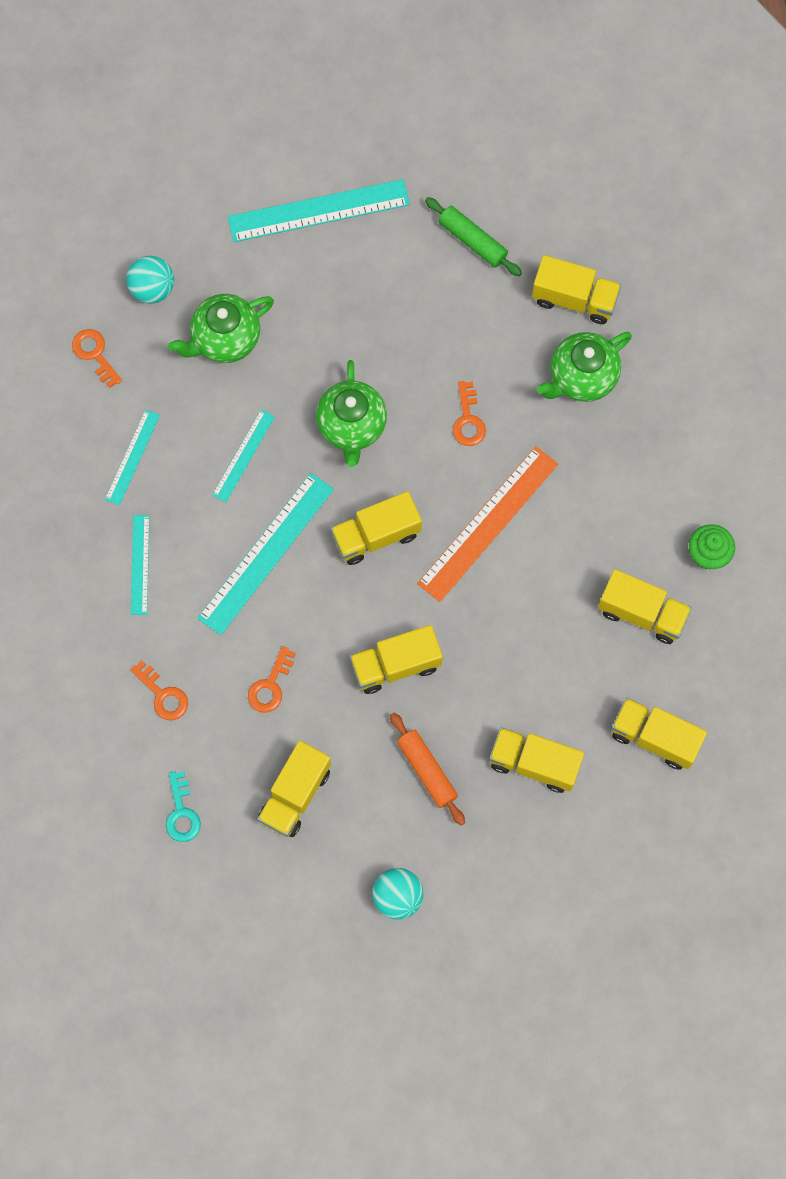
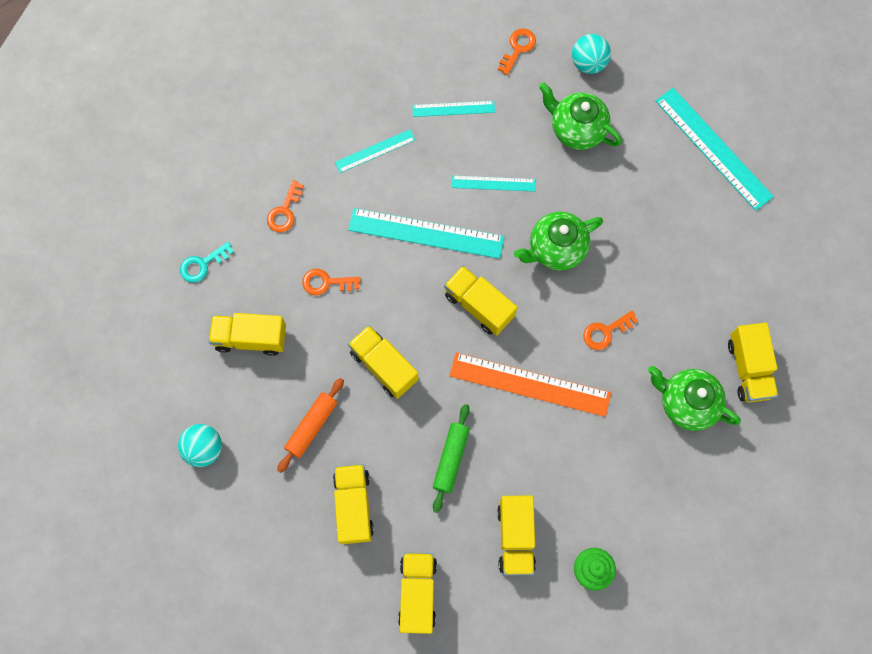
camera: 65 degrees right, 0 degrees up
(472, 241) = (753, 270): green rolling pin -> green rolling pin (451, 459)

